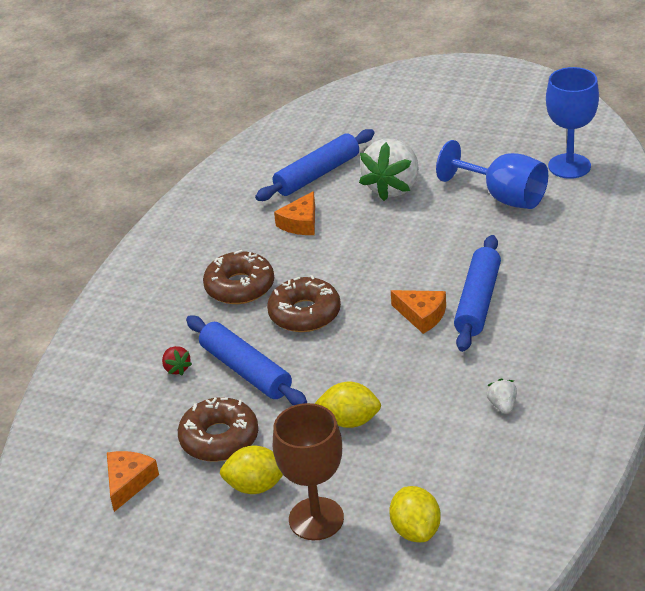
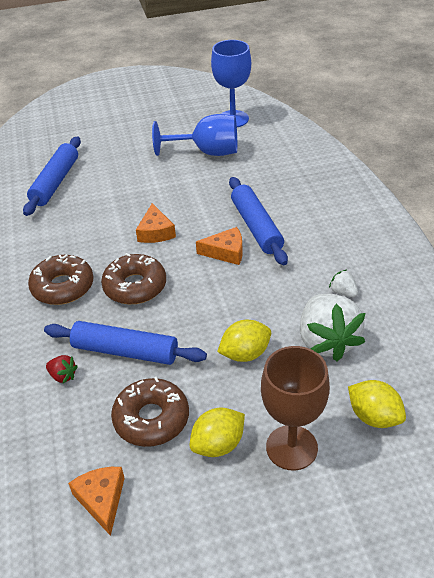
camera: 35 degrees left, 5 degrees up
(300, 223) = (72, 221): orange cheese -> orange cheese (155, 232)
(393, 187) = (122, 172): white strawberry -> white strawberry (327, 341)

